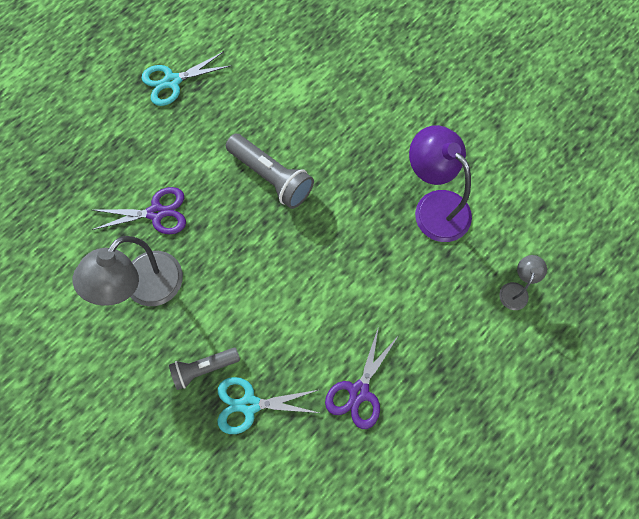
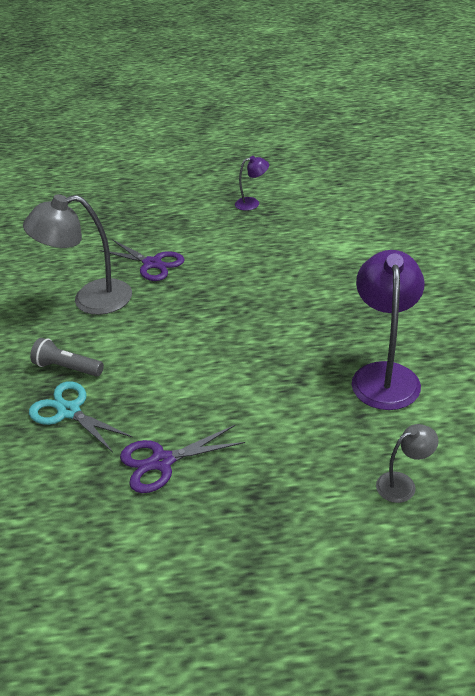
camera: 45 degrees right, 30 degrees down
(172, 81) = (252, 203): turquoise scissors -> purple lamp
(271, 177) = (260, 285): grey flashlight -> none

